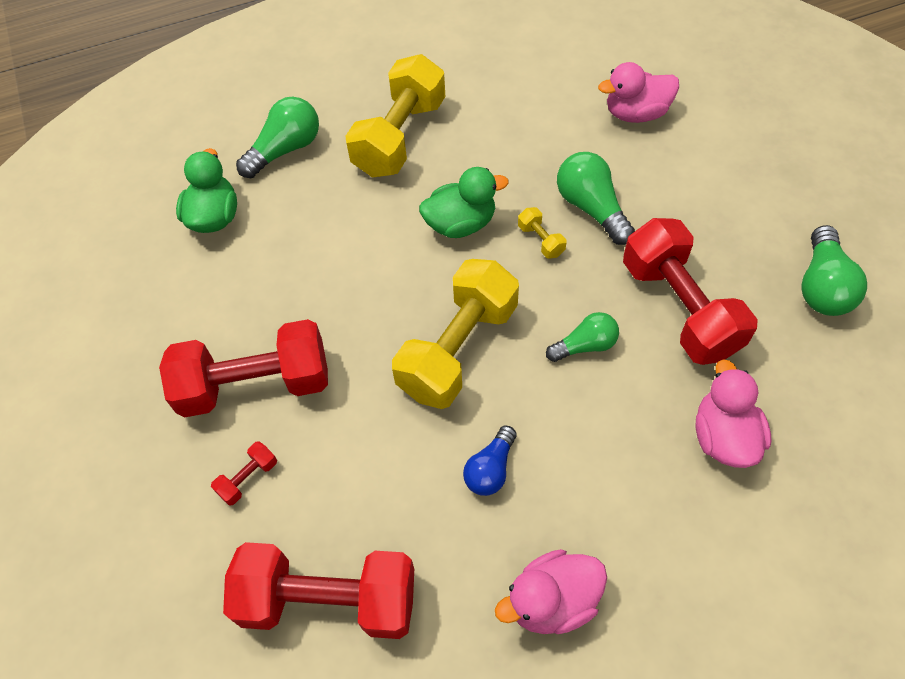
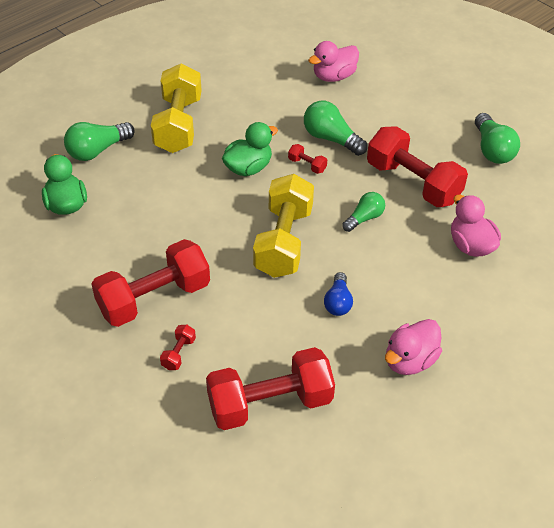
camera: 25 degrees left, 10 degrees down
(285, 150) = (97, 150): green light bulb -> green light bulb turned 150 degrees counterclockwise
(540, 240) = (307, 165): yellow dumbbell -> red dumbbell

